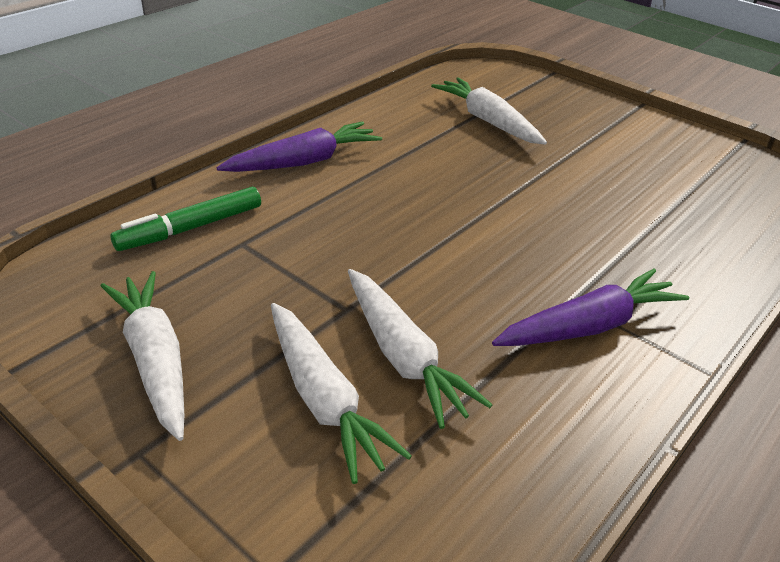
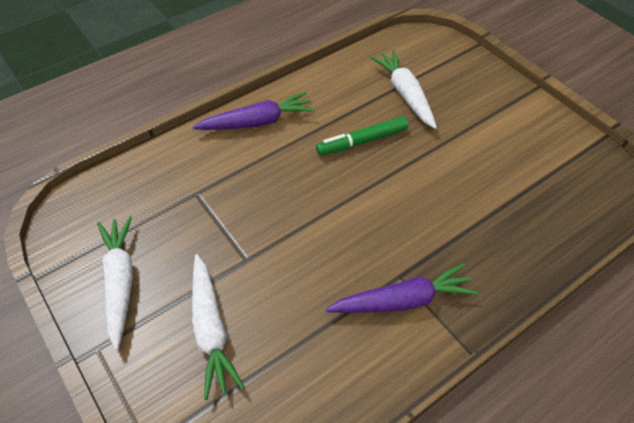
camera: 15 degrees right, 15 degrees up
(191, 228) = (166, 175): green marker -> green marker (362, 141)
(403, 356) = (270, 304): white carrot -> none

